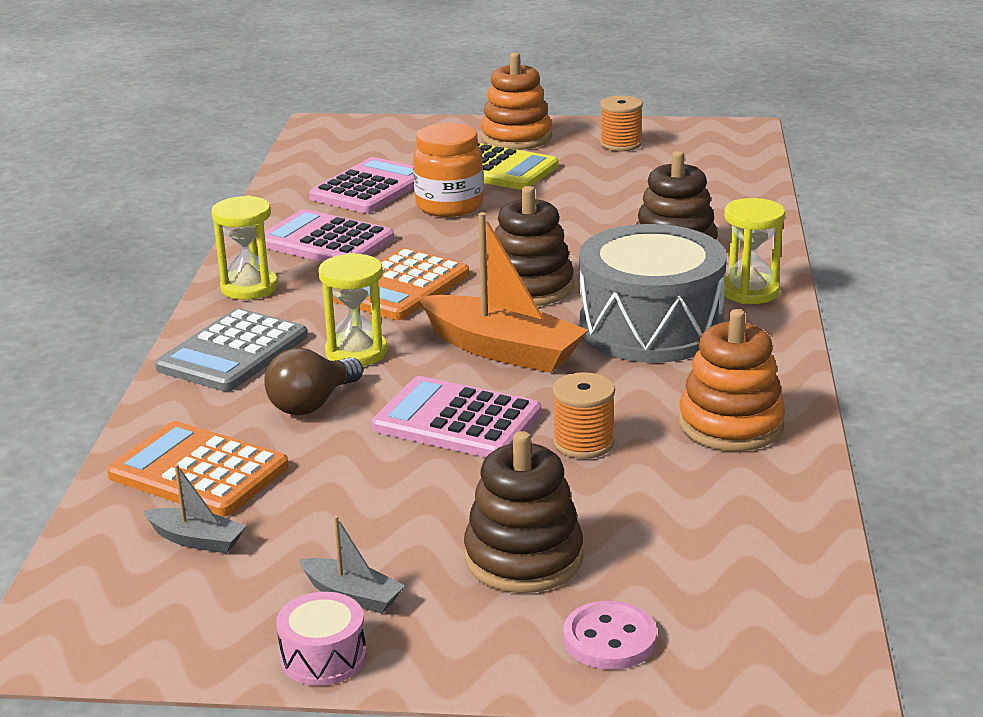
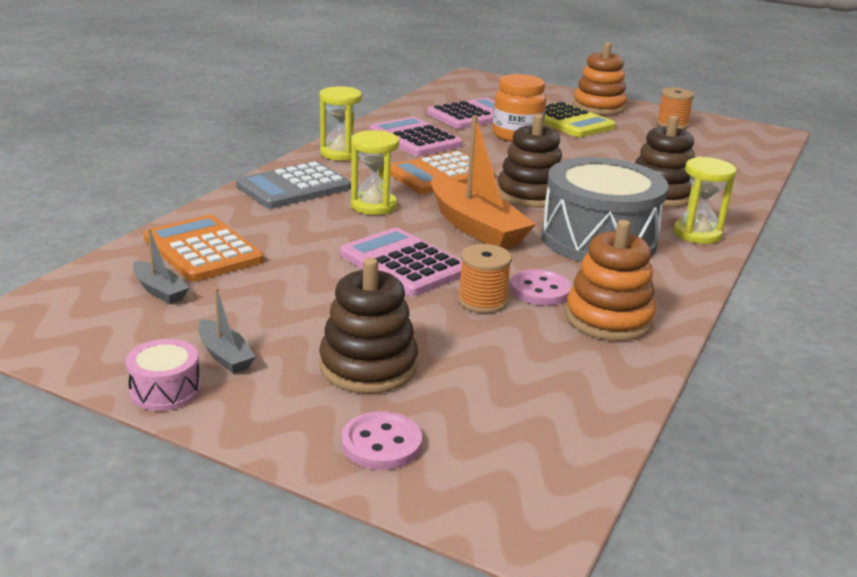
camera: 20 degrees right, 0 degrees up
(312, 404) = (315, 229): brown light bulb -> none
(635, 411) = (540, 290): none -> pink button

